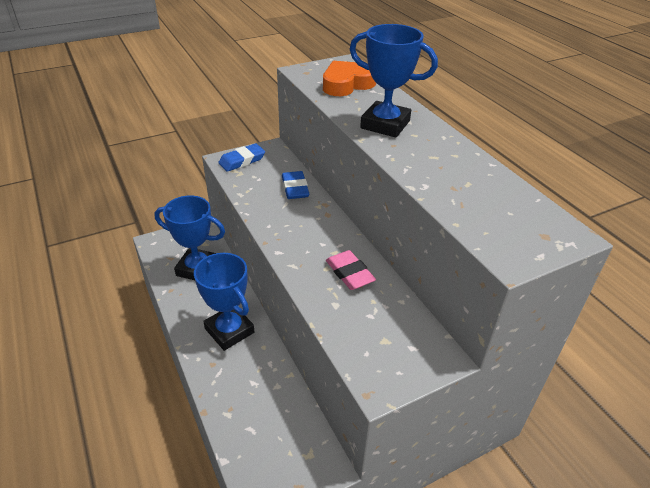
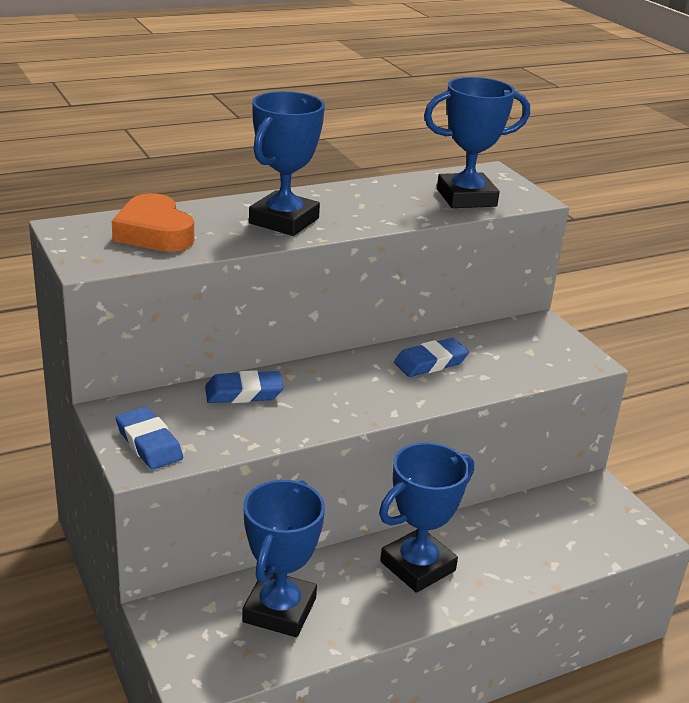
camera: 90 degrees left, 10 degrees down
(349, 273) = (430, 362): pink eraser -> blue eraser
(483, 213) = (466, 198): none -> blue trophy

